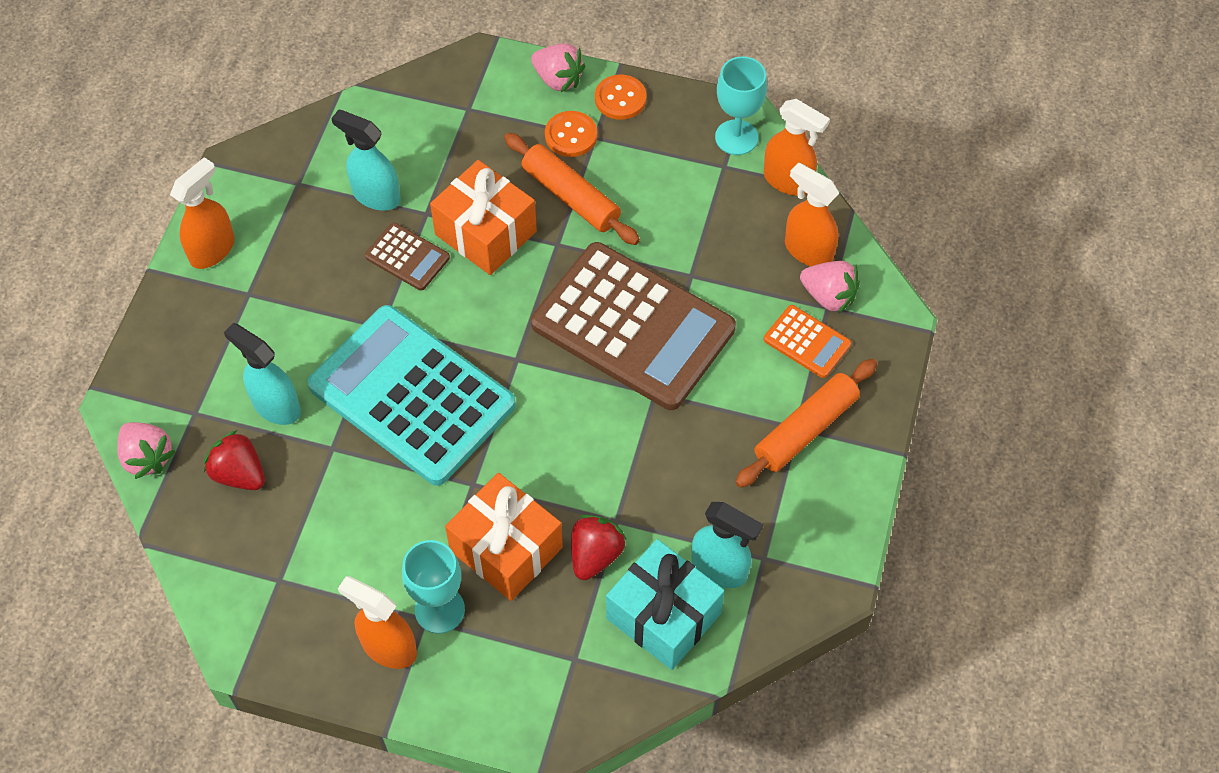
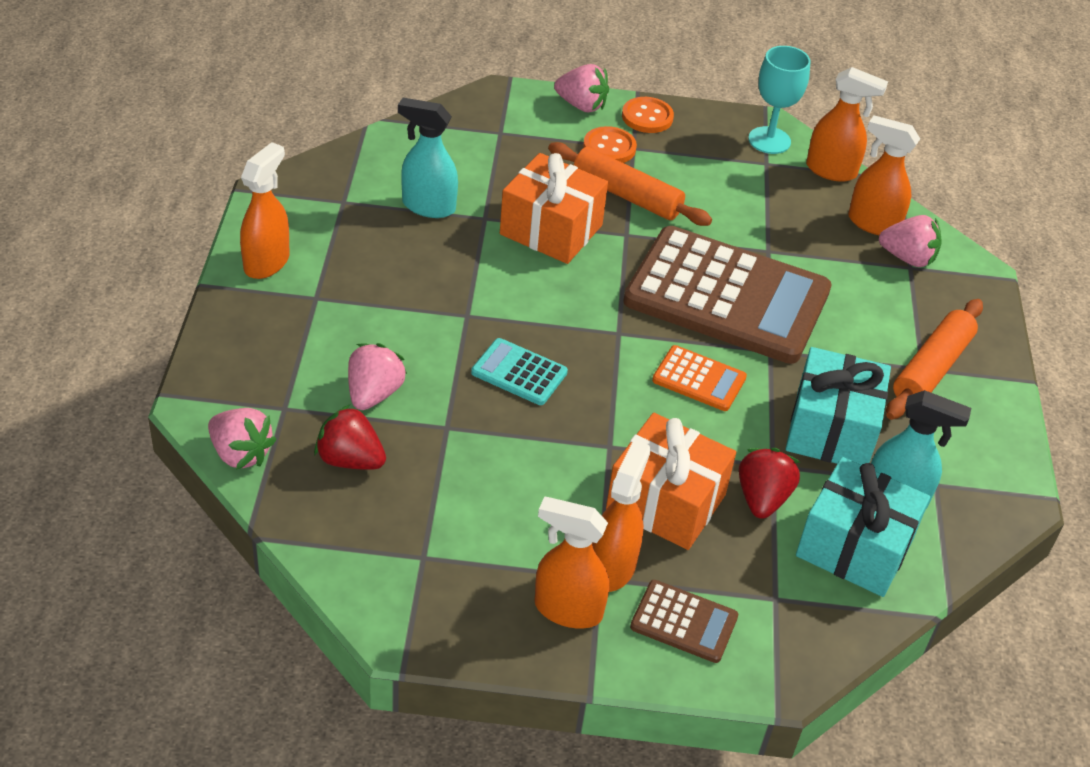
camera: 15 degrees left, 15 degrees down
(276, 406) = (374, 394): turquoise spray bottle -> pink strawberry
(407, 257) = (477, 255): brown calculator -> brown calculator (684, 622)
(412, 395) = (519, 372): turquoise calculator -> turquoise calculator, size x0.43
(439, 609) = (612, 567): turquoise goblet -> orange spray bottle
(684, 488) = (831, 430): none -> turquoise gift
(807, 342) = (902, 296): orange calculator -> orange calculator (699, 379)

